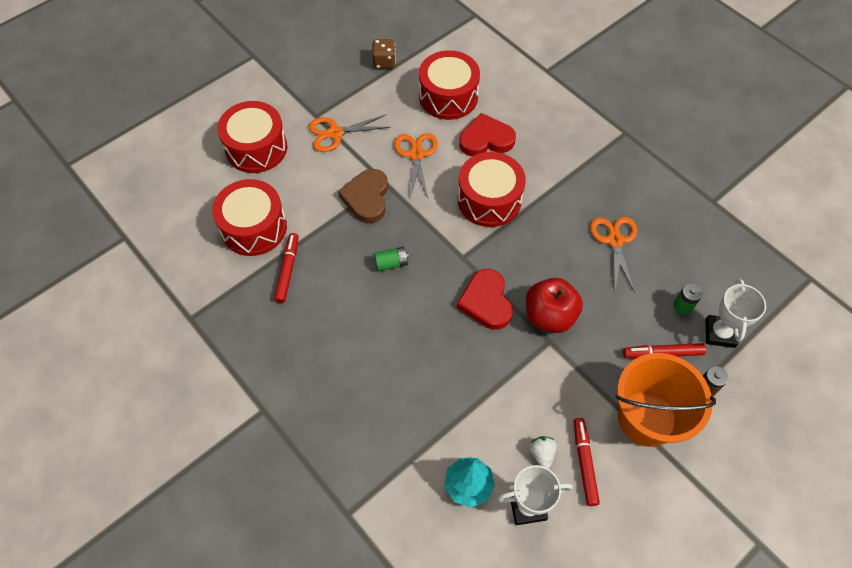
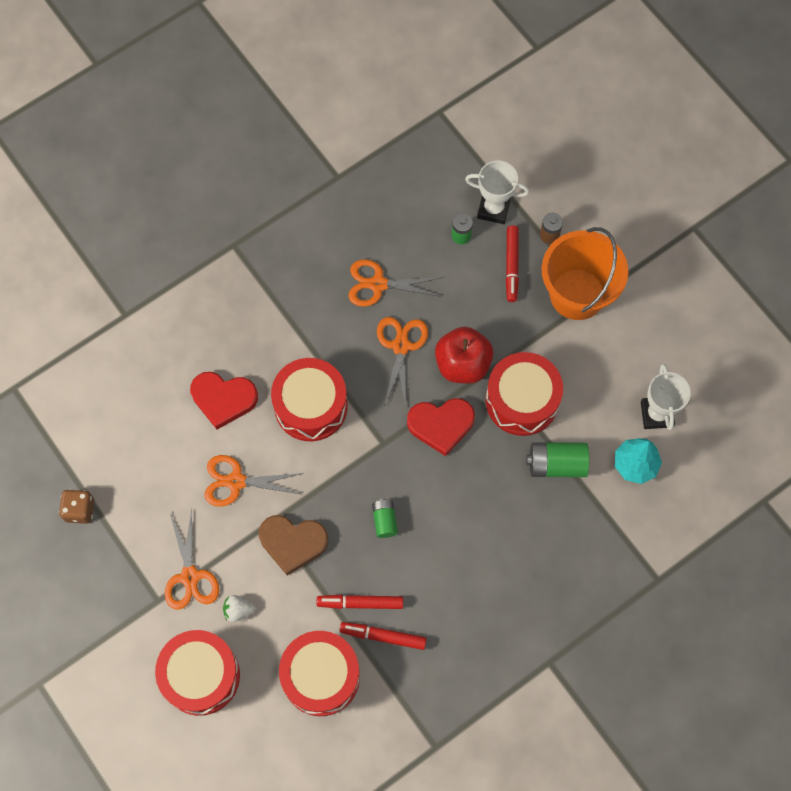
camera: 85 degrees left, 10 degrees up
(448, 96) = (150, 436): red drum -> red drum (522, 400)
(460, 407) = (556, 464): none -> green battery
(486, 139) = (223, 399): red heart -> red heart turned 75 degrees counterclockwise
(542, 454) = (607, 394): white strawberry -> white strawberry (238, 610)
(558, 263) = (401, 346): none -> orange scissors
(584, 463) = (618, 357): red marker -> red marker (360, 603)

